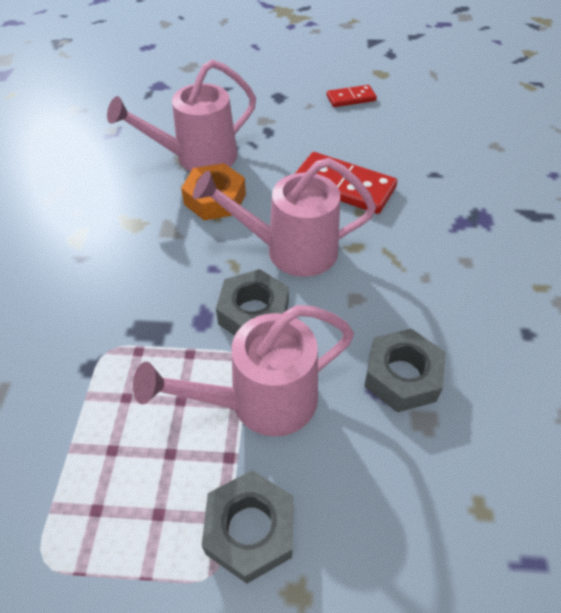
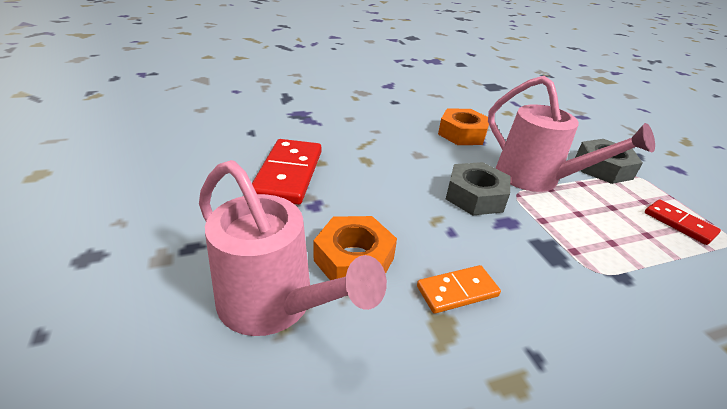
camera: 115 degrees left, 15 degrees down
(152, 242) = (457, 291): none -> orange domino
(290, 250) = (394, 190): pink watering can -> none
(351, 98) = (104, 190): red domino -> red domino (679, 224)
(402, 376) = (462, 134): grey nut -> orange nut

